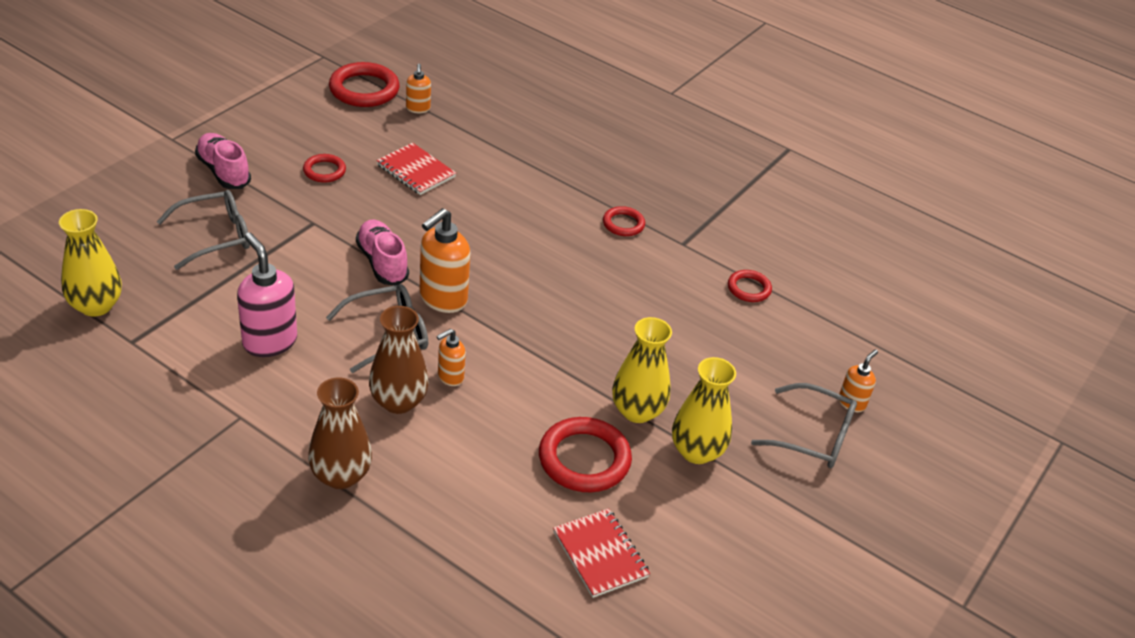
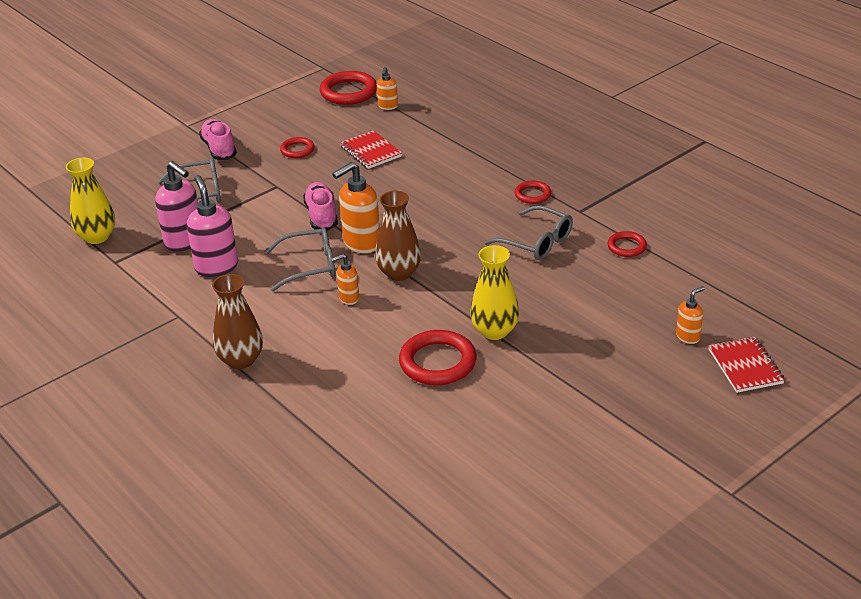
camera: 20 degrees right, 5 degrees down
(217, 307) = (184, 242): none -> pink soap dispenser
(398, 401) = (302, 313): brown vase -> brown vase (399, 273)
(600, 554) = (427, 429): red notebook -> red notebook (745, 366)
(696, 451) = (535, 363): yellow vase -> none
(814, 436) = (643, 359): grey glasses -> grey glasses (537, 242)

